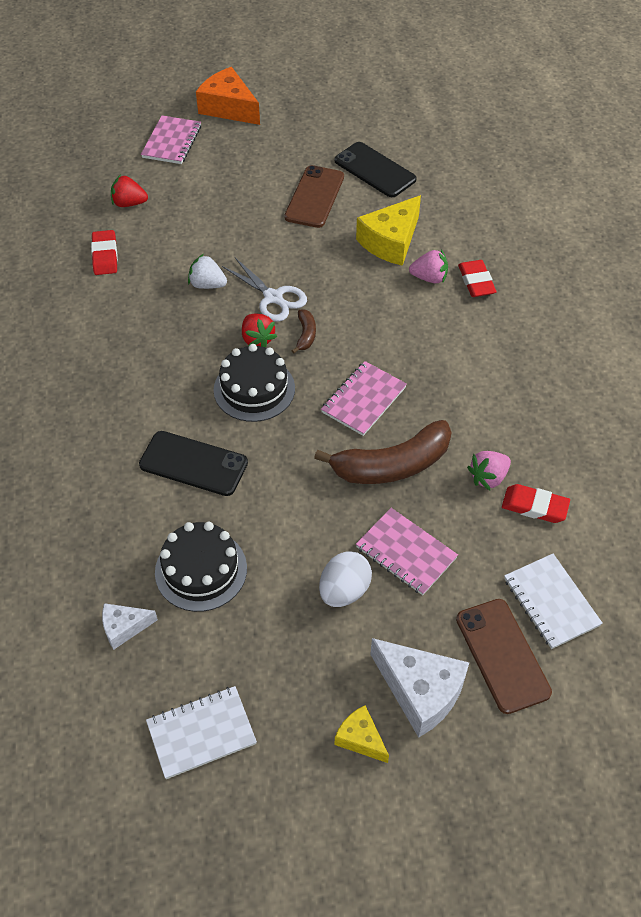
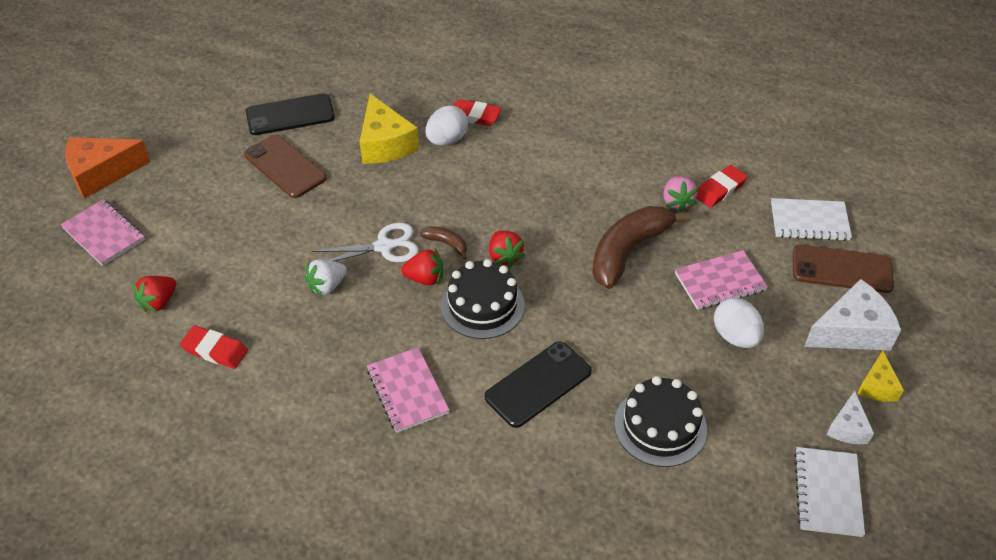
camera: 60 degrees left, 5 degrees down
(124, 627) = (691, 510): white cheese -> white cheese (847, 427)
(319, 379) = (504, 256): none -> red strawberry
(360, 738) = (877, 386): yellow cheese -> yellow cheese turned 60 degrees counterclockwise
(363, 400) = (548, 239): pink notebook -> pink notebook (407, 391)
(392, 465) = (628, 251): brown banana -> brown banana turned 150 degrees counterclockwise
(429, 278) = (447, 140): pink strawberry -> white egg

